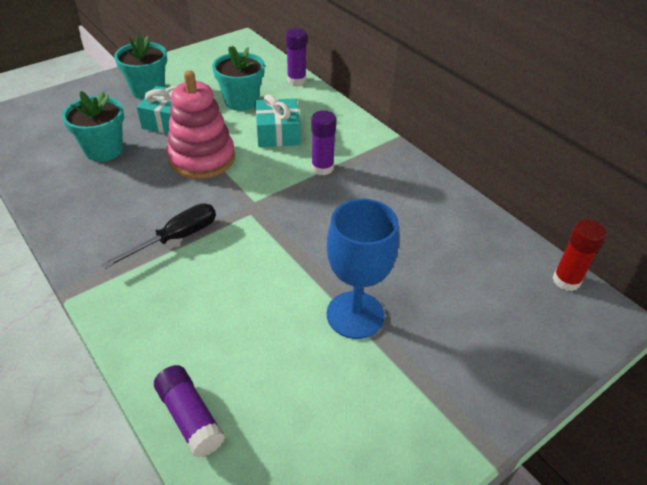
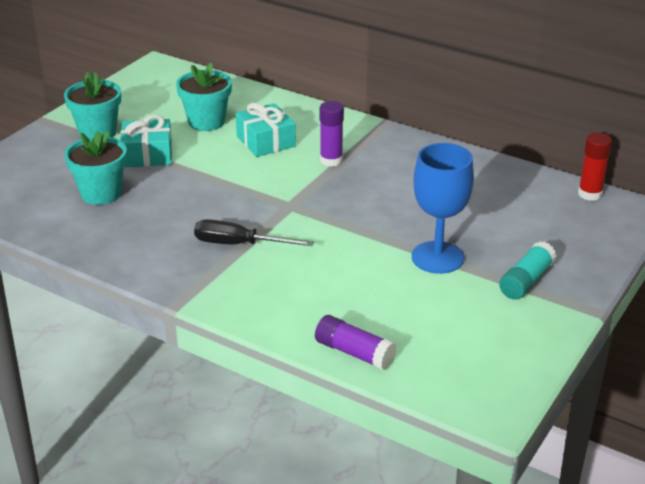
camera: 20 degrees left, 10 degrees down
(176, 238) = (239, 244): black screwdriver -> black screwdriver turned 105 degrees counterclockwise
(202, 158) = (208, 178): pink stacking toy -> none
(296, 80) = (247, 91): purple glue stick -> none
(434, 379) = (526, 281): none -> turquoise glue stick

